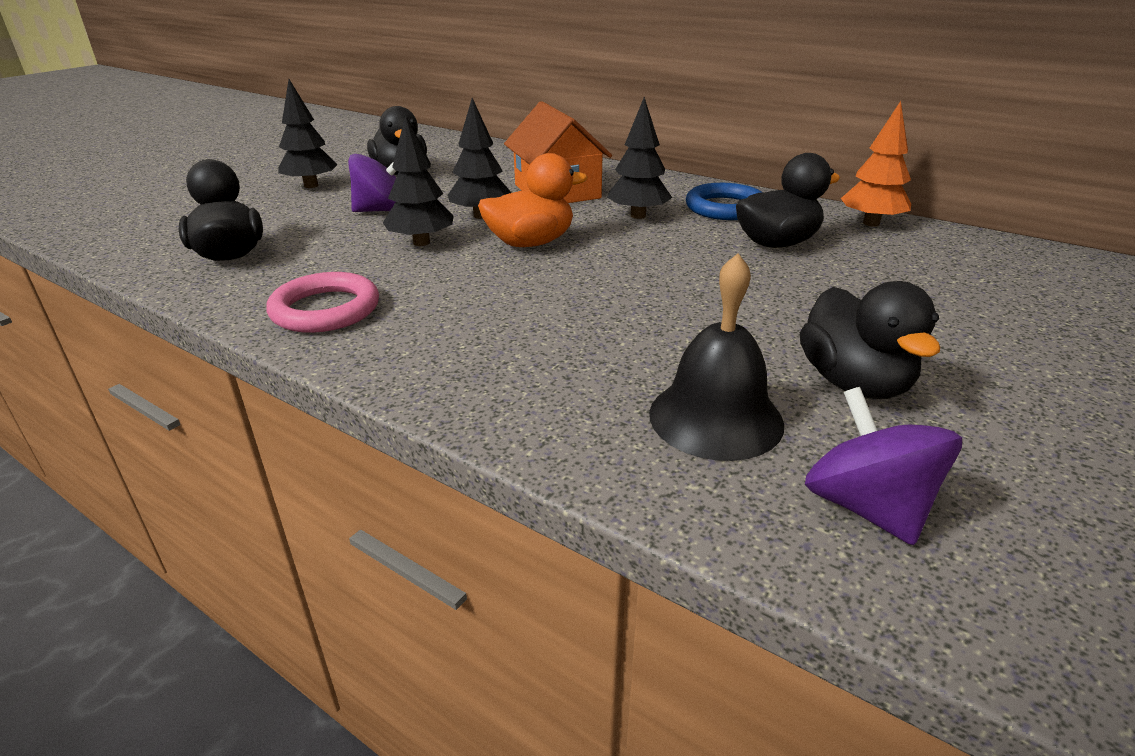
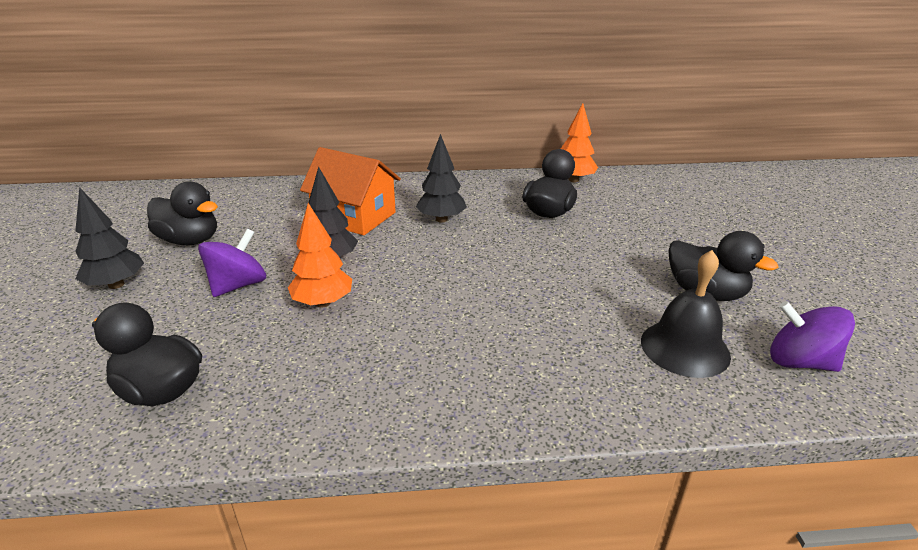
camera: 40 degrees left, 0 degrees up
(325, 309) = (346, 398): pink ring -> none
(421, 242) = (323, 303): black tree -> orange tree
(530, 243) = (406, 270): orange duck -> none
(725, 208) = (484, 194): blue ring -> none

